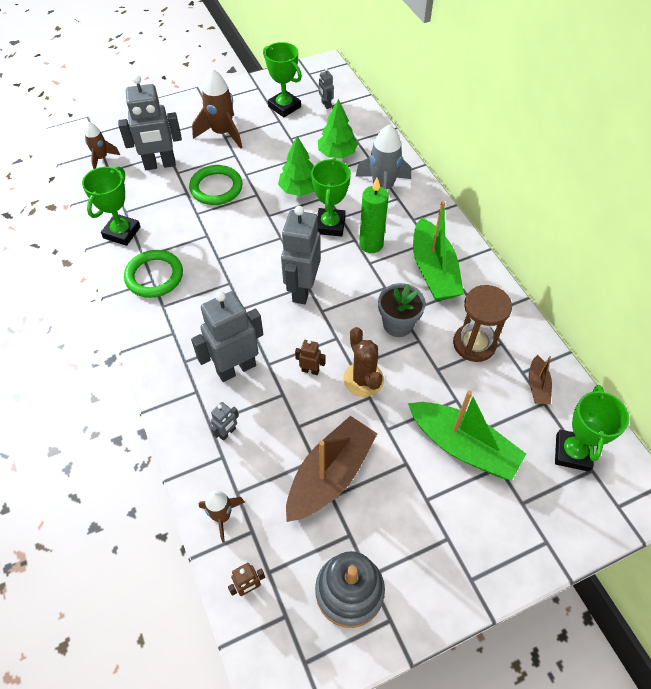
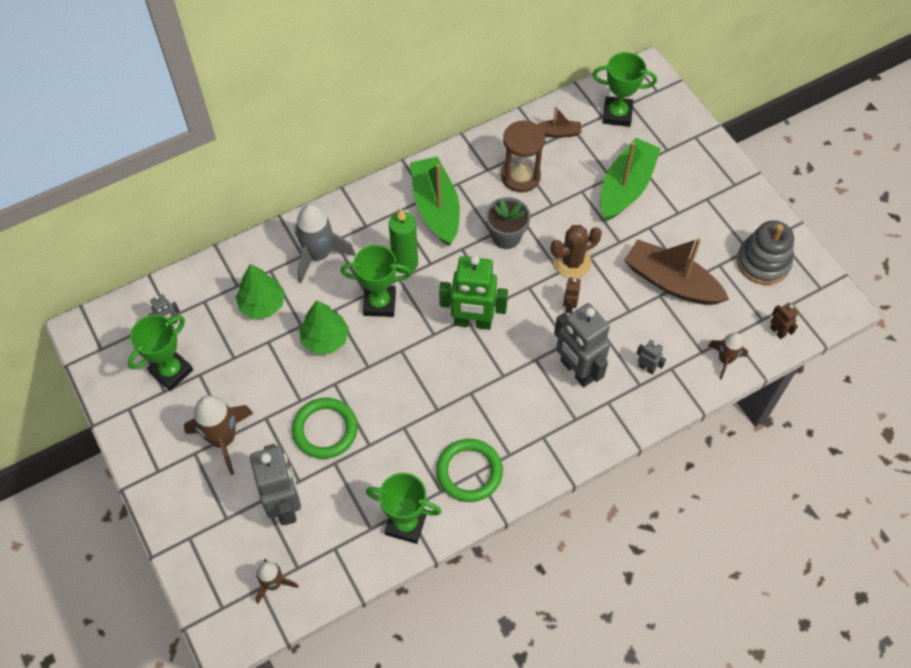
camera: 95 degrees left, 5 degrees up
(302, 290) = (472, 322): grey robot -> green robot
(433, 270) = (436, 207): green boat -> green boat turned 90 degrees counterclockwise

